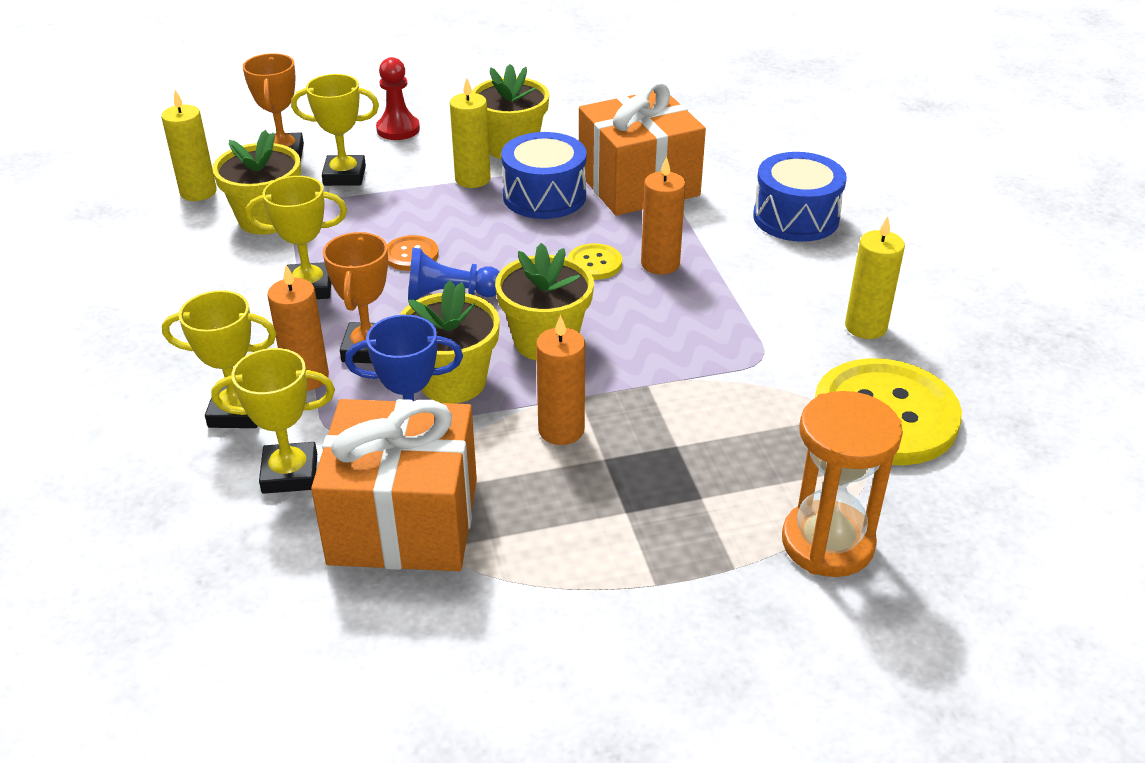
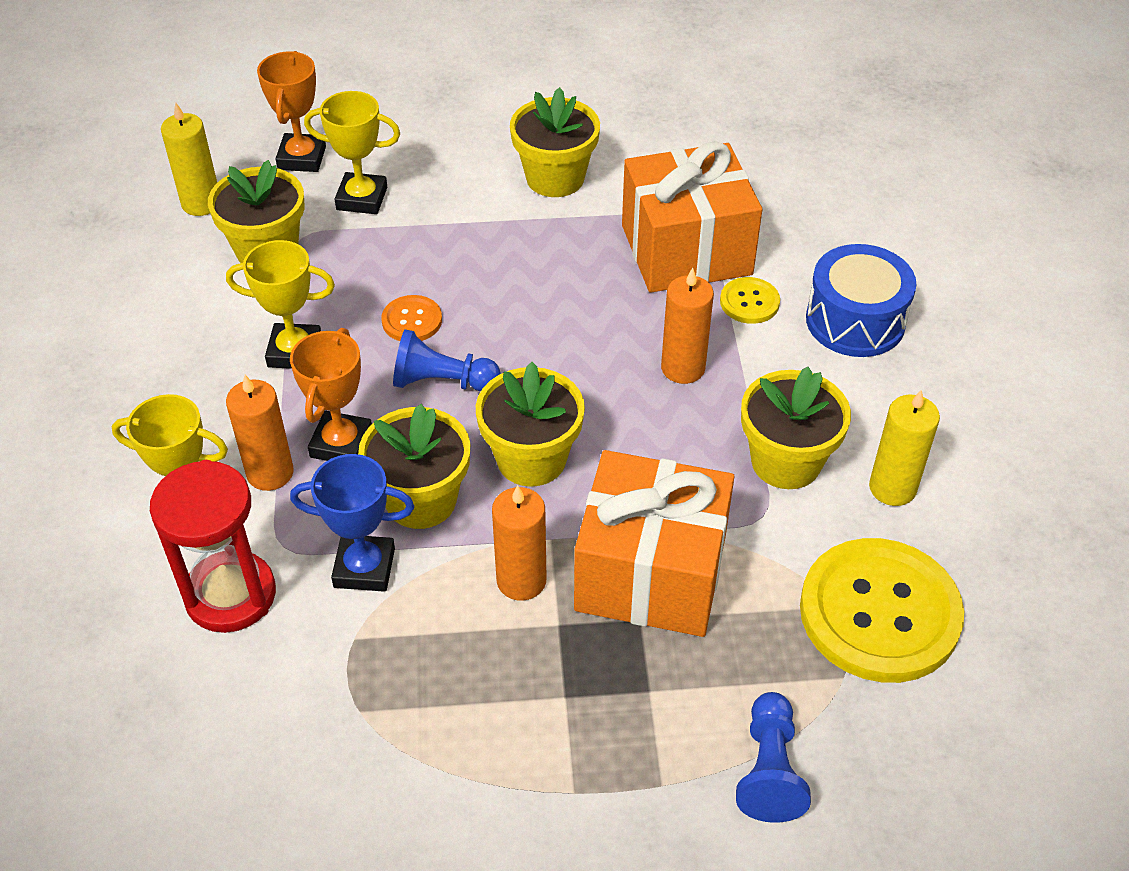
camera: 10 degrees right, 10 degrees up
(290, 474) = (230, 595): yellow trophy -> red hourglass
(398, 129) = (433, 137): red pawn -> none
(404, 521) = (334, 673): orange gift -> orange gift (651, 573)
(472, 179) = (501, 220): yellow candle -> none
(544, 196) = (576, 254): blue drum -> none
(594, 263) = (609, 358): yellow button -> yellow button (749, 302)
(769, 319) = (786, 462): none -> yellow flower pot
(827, 543) = (769, 770): orange hourglass -> blue pawn

